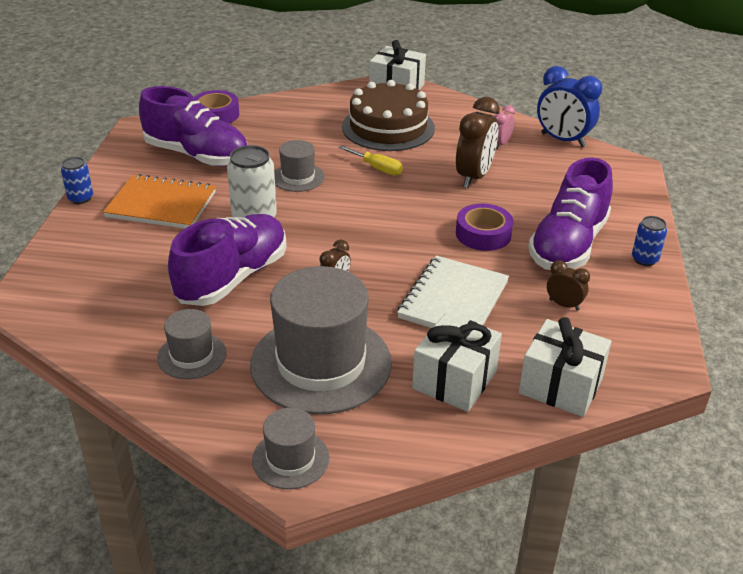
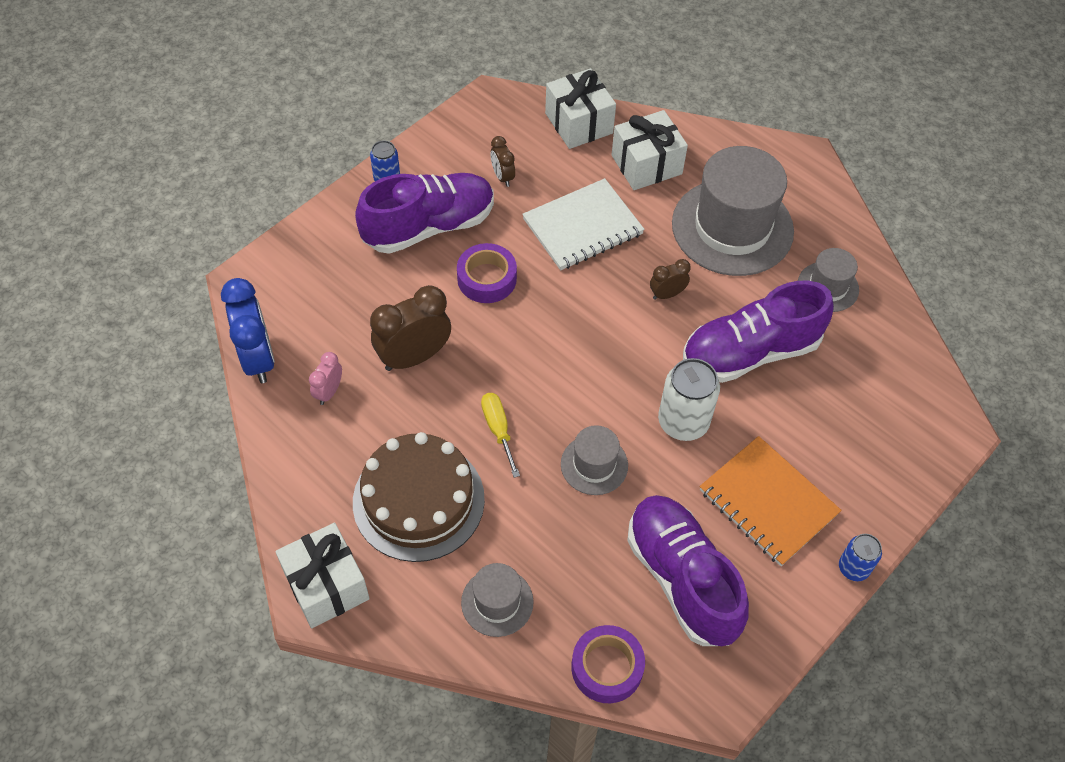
camera: 145 degrees left, 20 degrees up
(290, 459) = (801, 170): grey hat -> grey hat (497, 602)
(500, 144) = (329, 392): pink clock -> pink clock turned 135 degrees clockwise

